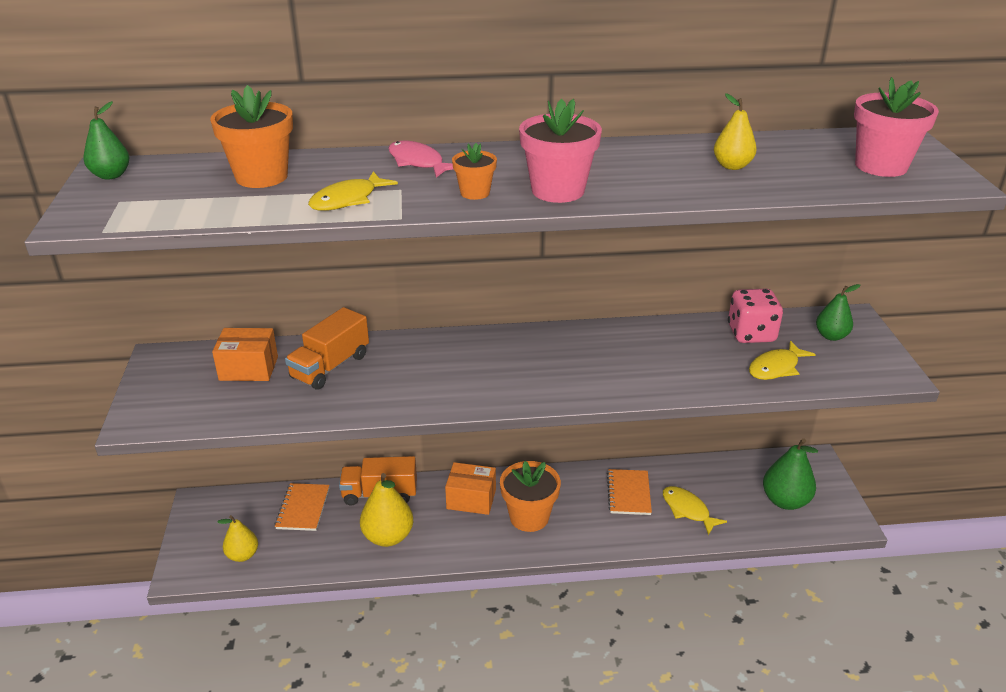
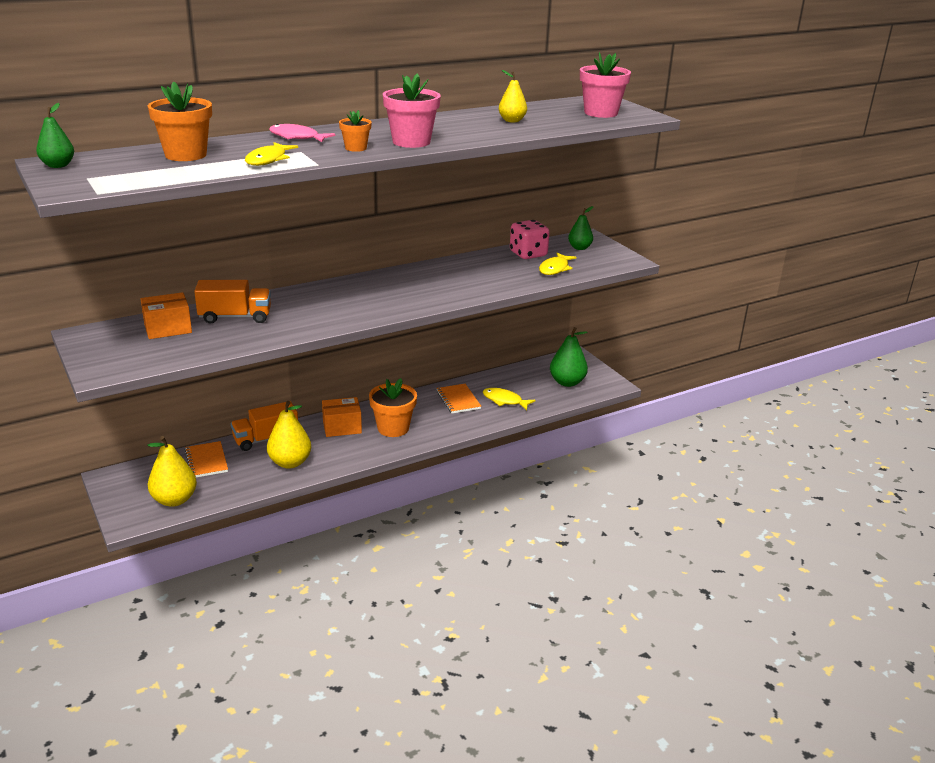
camera: 25 degrees left, 5 degrees down
(242, 555) = (174, 500): yellow pear -> yellow pear, size x1.58
(330, 366) = (235, 317): orange truck -> orange truck turned 105 degrees counterclockwise

